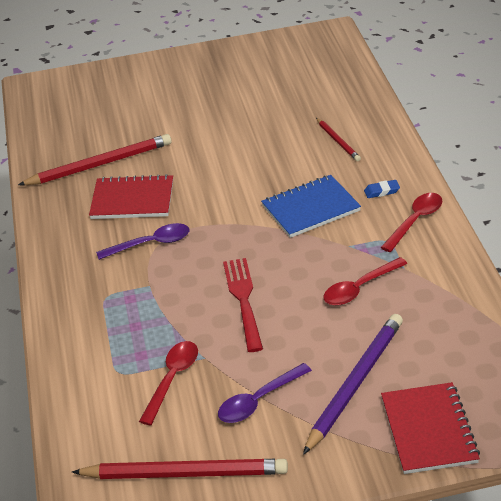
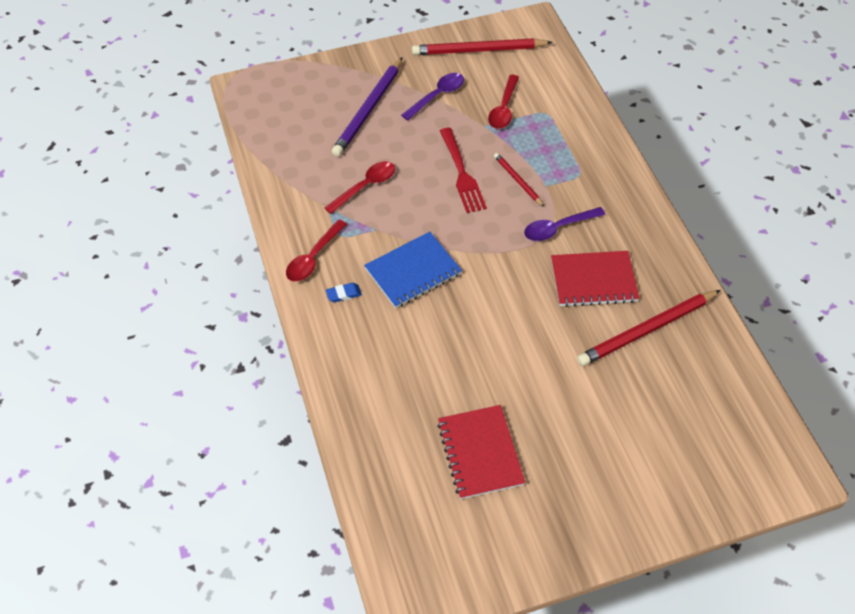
camera: 170 degrees right, 15 degrees up
(338, 141) = (390, 368): red pencil -> red pencil (517, 181)
(428, 430) = (319, 81): red notebook -> red notebook (480, 453)

